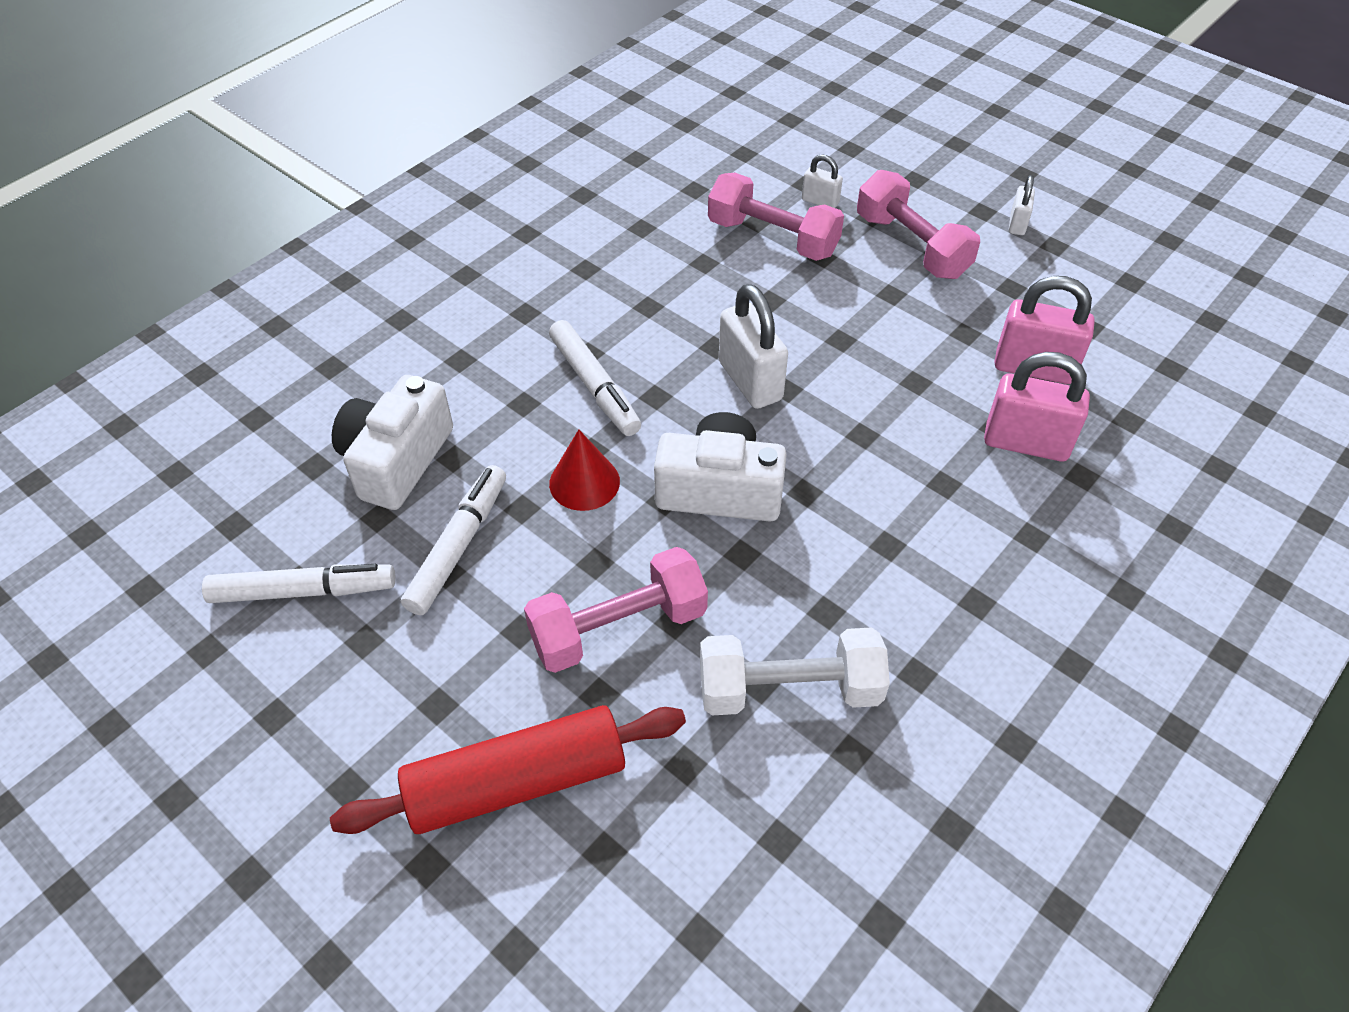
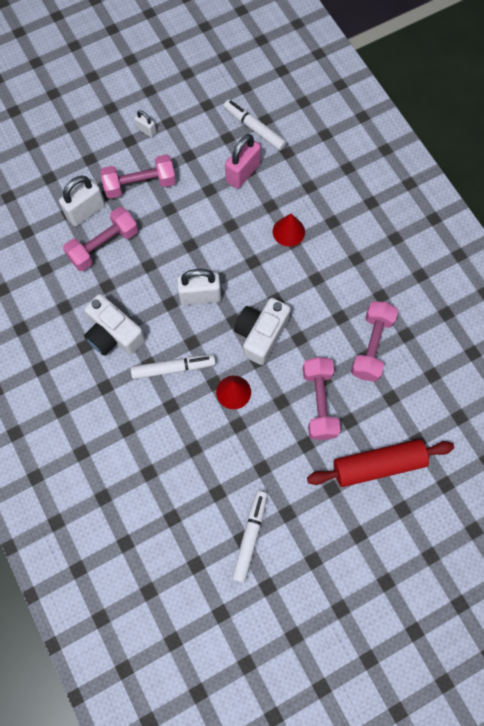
camera: 70 degrees left, 20 degrees up
(396, 460) = (185, 476): white camera -> white camera (113, 334)
(458, 546) = (249, 459): white marker -> white marker (254, 128)
(517, 782) = (378, 465): red rolling pin -> red rolling pin turned 75 degrees clockwise
(789, 689) = (371, 346): white dumbbell -> pink dumbbell
(820, 201) = (86, 211): white padlock -> white padlock, size x1.89
(961, 470) = (288, 231): none -> red cone
(1026, 443) = (284, 198): pink padlock -> none

